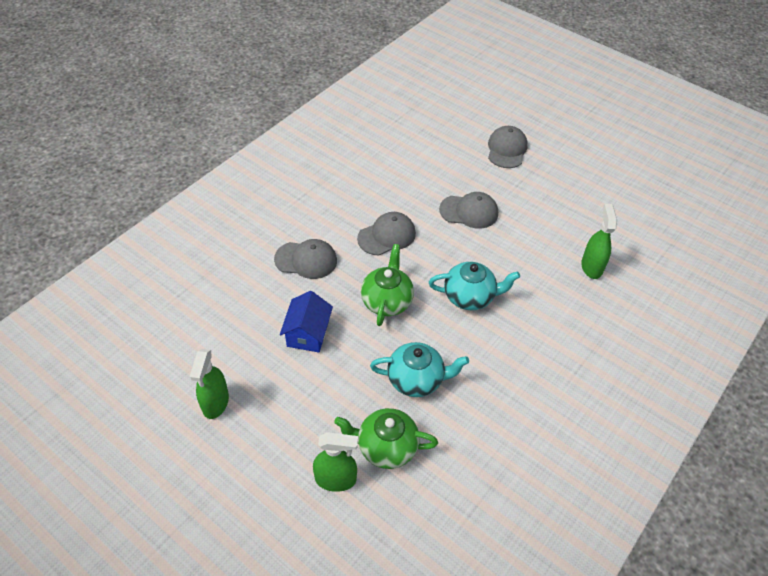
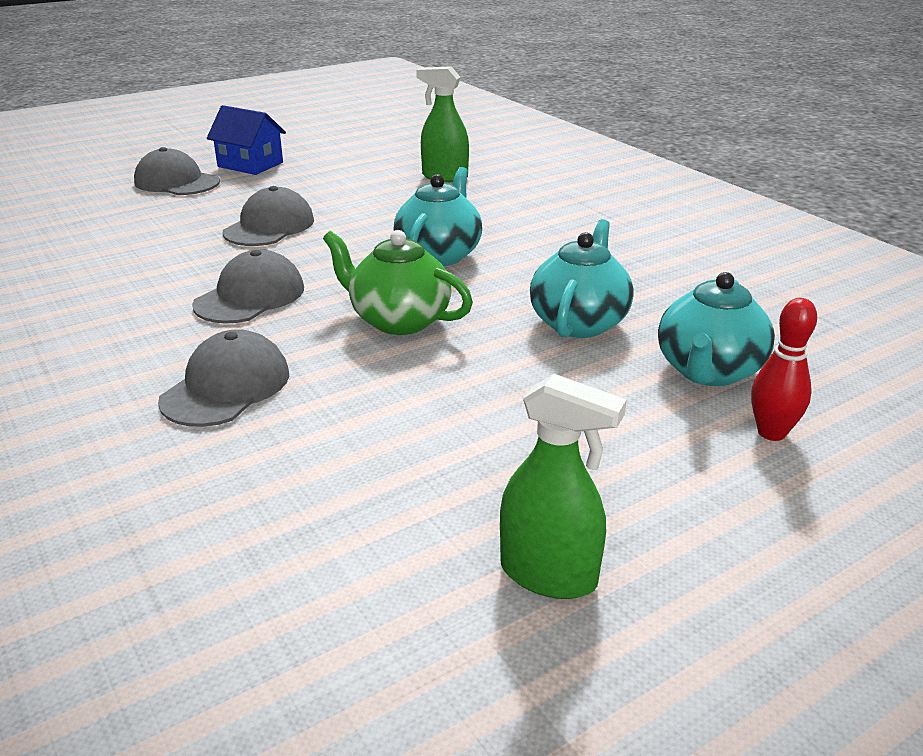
camera: 70 degrees left, 20 degrees down
(308, 333) = (420, 413): blue house -> blue house (250, 164)
(336, 479) = (771, 433): green spray bottle -> red bowling pin
(385, 447) = (708, 371): green teapot -> turquoise teapot
(387, 236) = (250, 296): grey cap -> grey cap turned 45 degrees clockwise

